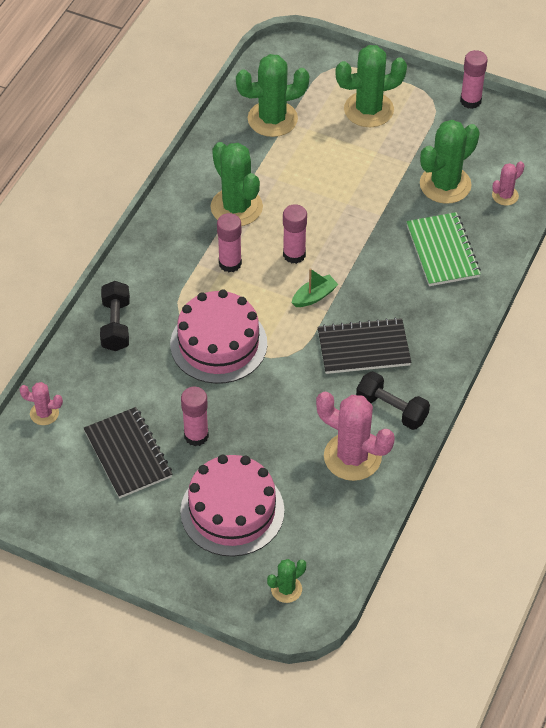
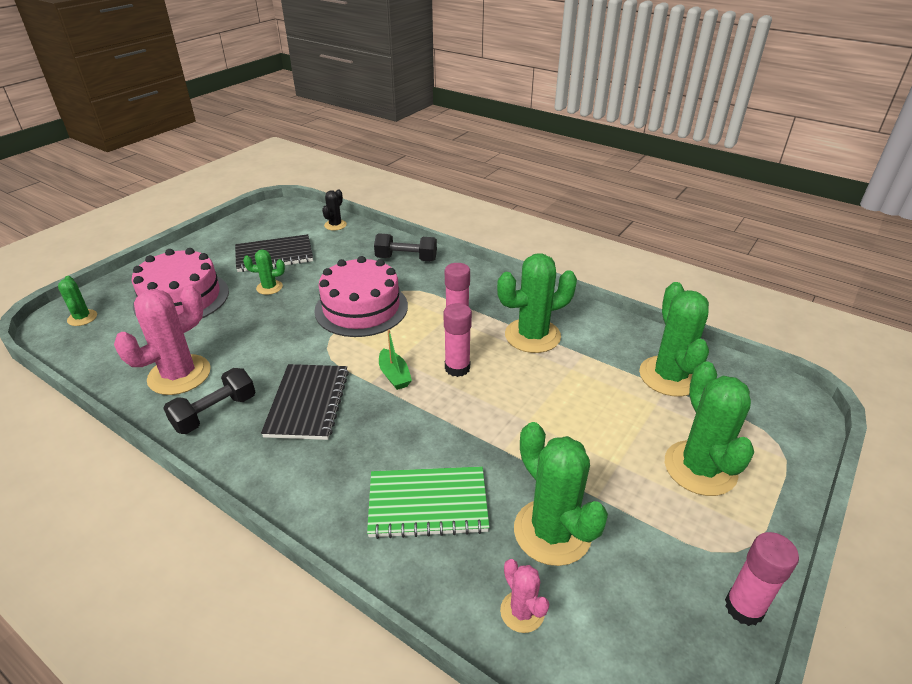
camera: 100 degrees right, 15 degrees down
(44, 413) = (335, 225): pink cactus -> black cactus
(196, 436) = (269, 287): pink glue stick -> green cactus

